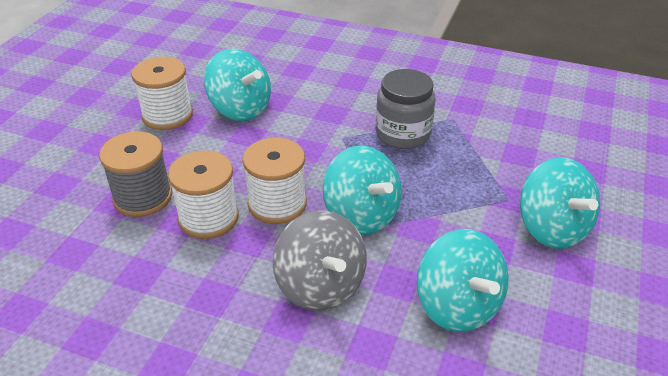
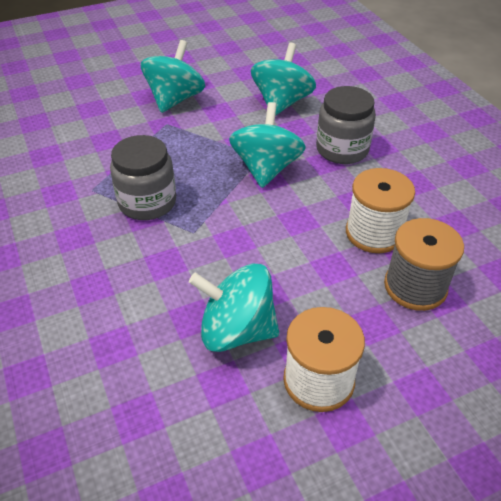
camera: 135 degrees left, 5 degrees up
(240, 109) = (236, 330): turquoise spinning top -> turquoise spinning top turned 75 degrees counterclockwise
(277, 204) = (312, 211): white spool -> none
(320, 286) = (342, 149): grey spinning top -> grey jar

